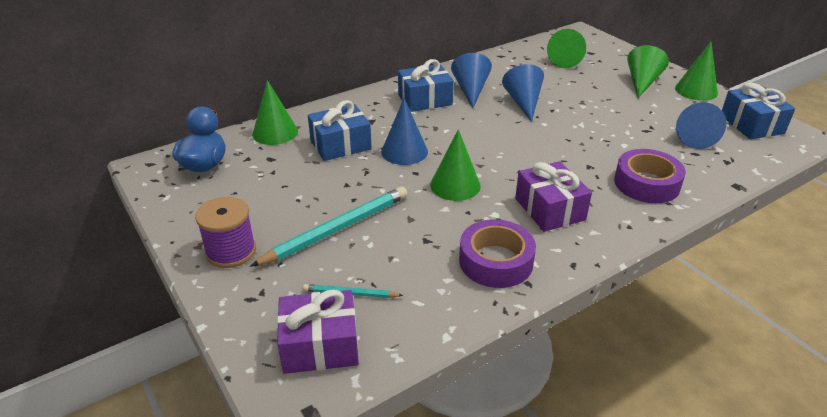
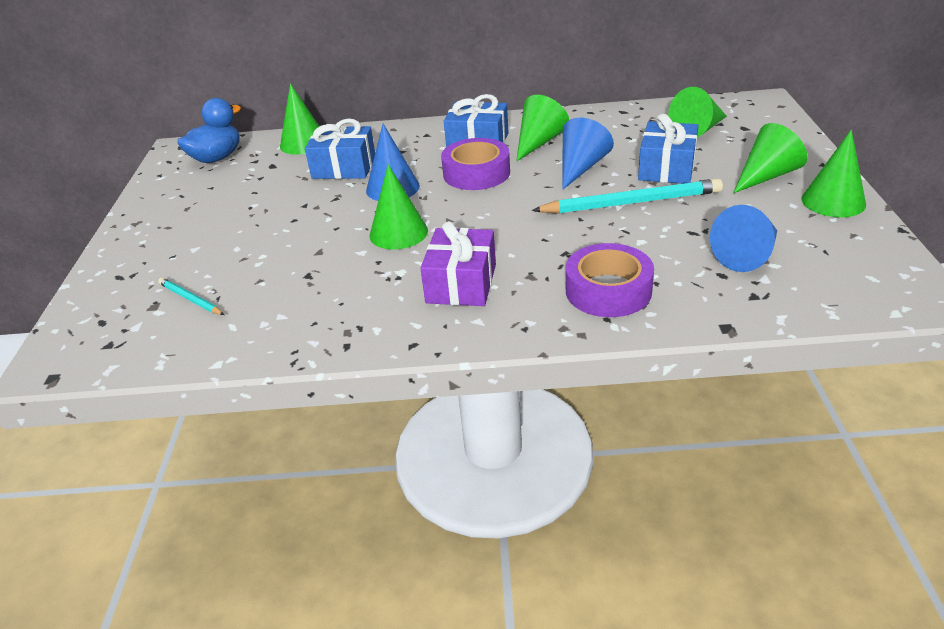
camera: 35 degrees right, 0 degrees up
(231, 251) = (150, 235): purple spool -> none
(320, 345) = (119, 331): purple gift -> none
(337, 229) = (247, 242): turquoise pencil -> turquoise pencil (631, 203)
(471, 90) = (539, 142): blue cone -> green cone
(496, 261) = (343, 315): purple tape -> purple tape (476, 173)
(751, 124) = (858, 262): blue gift -> blue gift (666, 168)

